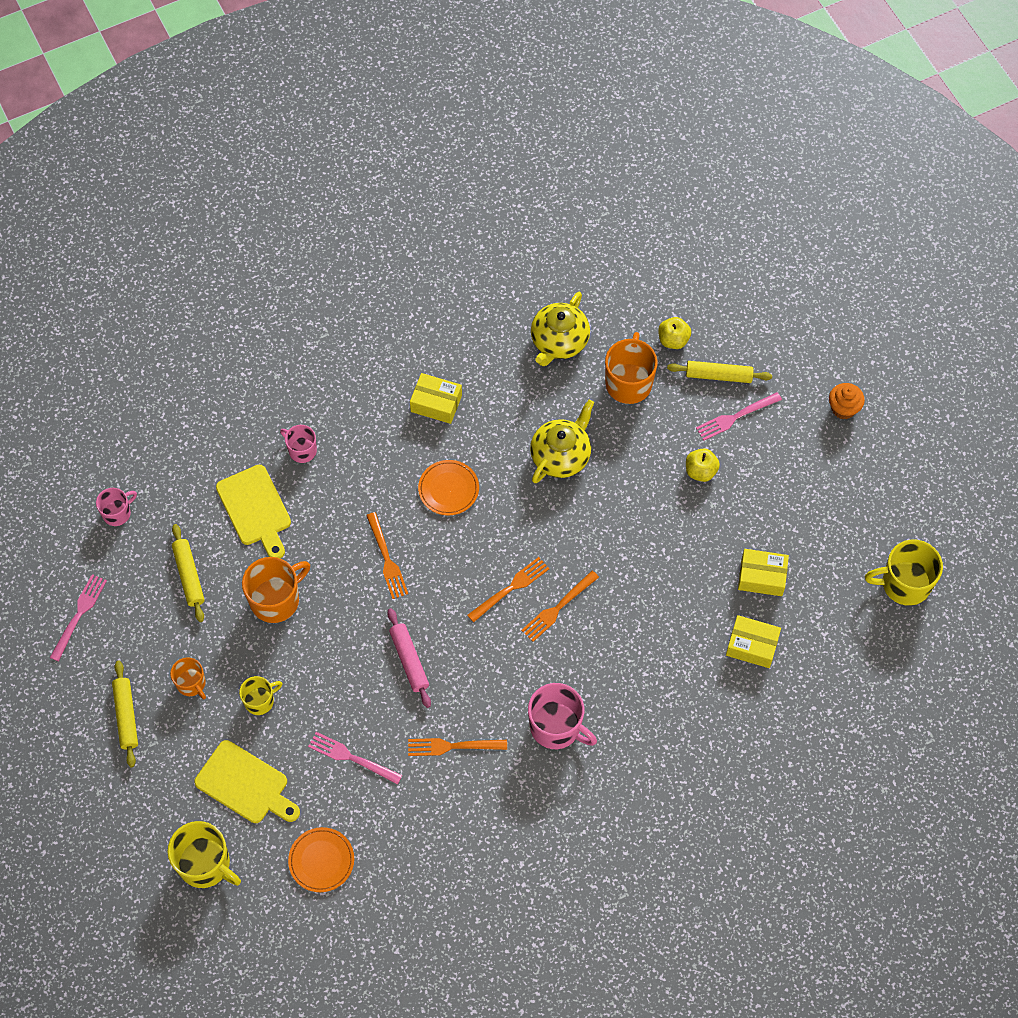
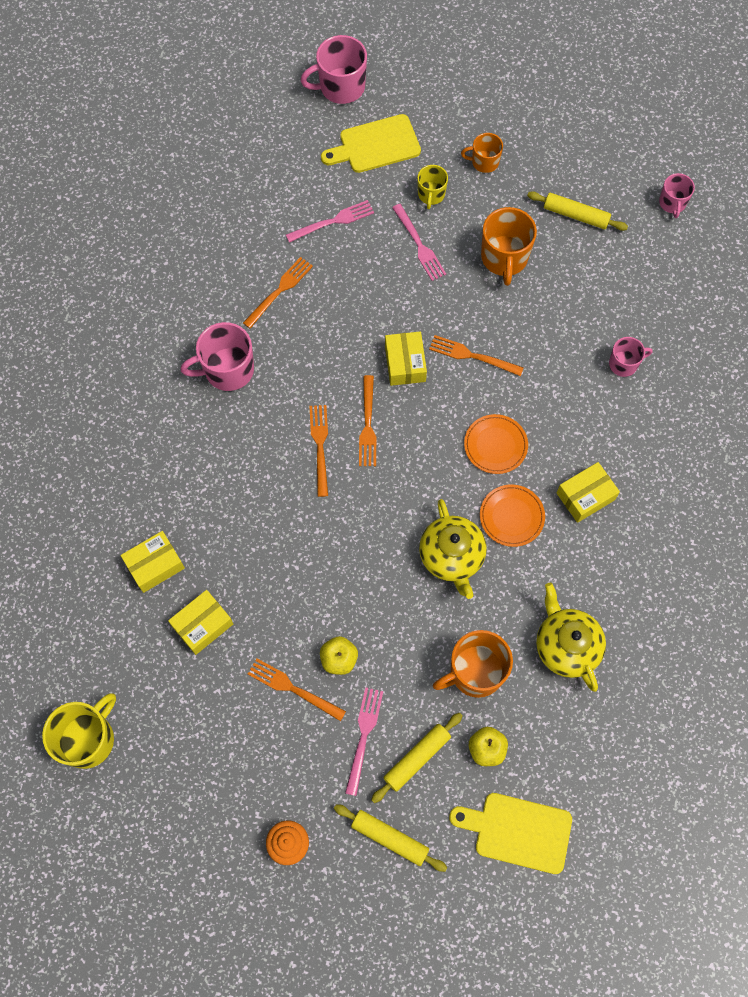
camera: 130 degrees right, 5 degrees up
(79, 614) = (604, 129): pink fork -> pink fork (419, 245)
(126, 716) = (495, 108): yellow rolling pin -> yellow rolling pin (390, 838)
(205, 864) = (341, 87): yellow mug -> pink mug
(255, 509) = (596, 295): yellow cutting board -> yellow cutting board (517, 831)
(321, 860) = (277, 153): orange plate -> orange plate (511, 516)
(409, 660) = (373, 311): pink rolling pin -> none
(435, 601) = (405, 363): none -> yellow box
(629, 382) = (475, 672): orange mug -> orange mug turned 105 degrees clockwise
(747, 484) = (292, 688): none -> orange fork

